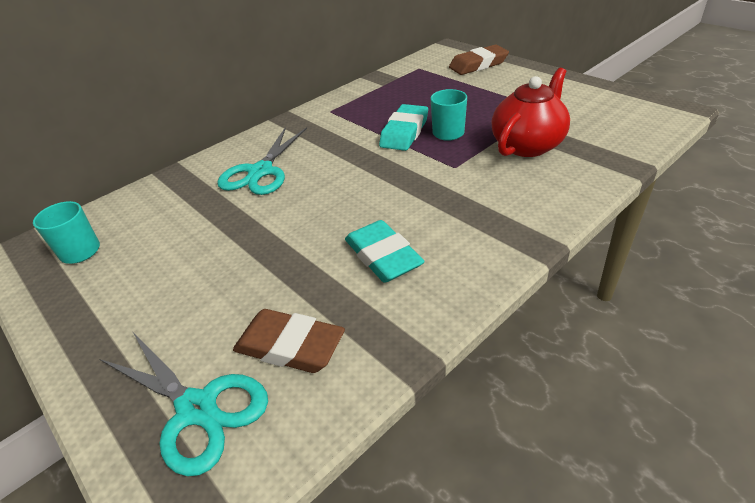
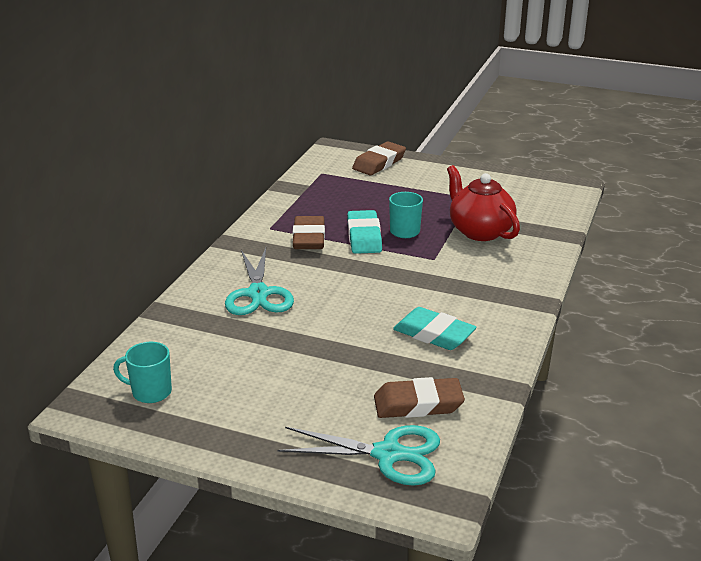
camera: 30 degrees left, 10 degrees down
(354, 125) = (309, 238): none -> brown eraser
(528, 145) = (480, 231): red teapot -> red teapot turned 45 degrees counterclockwise

